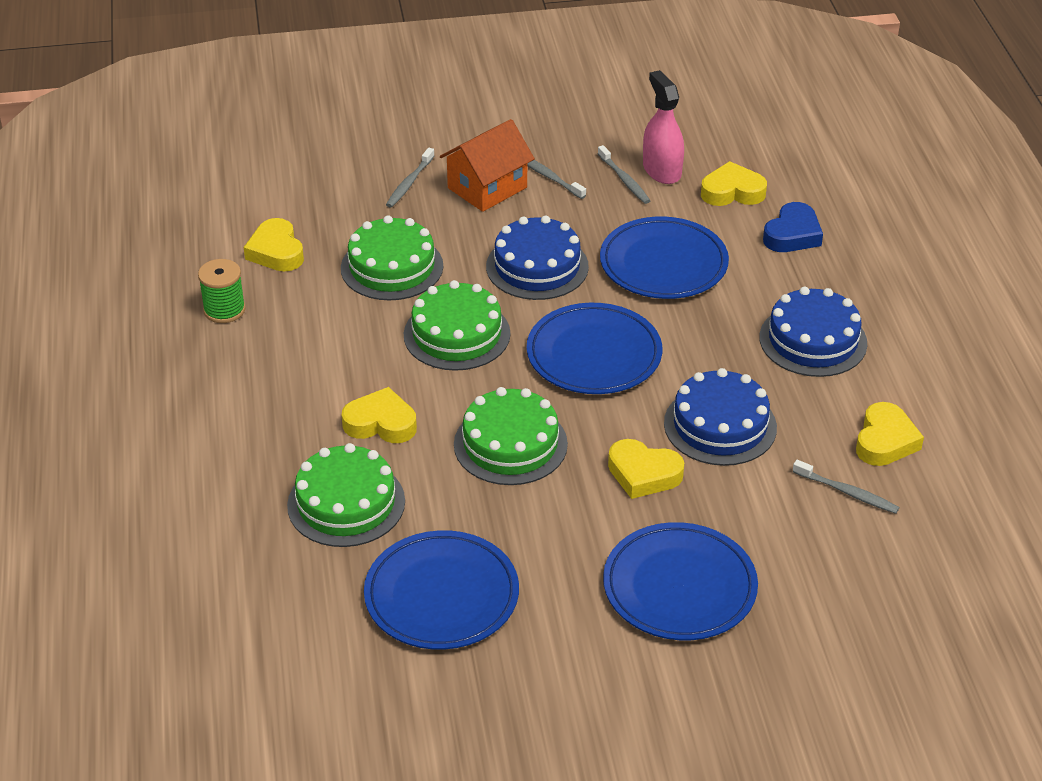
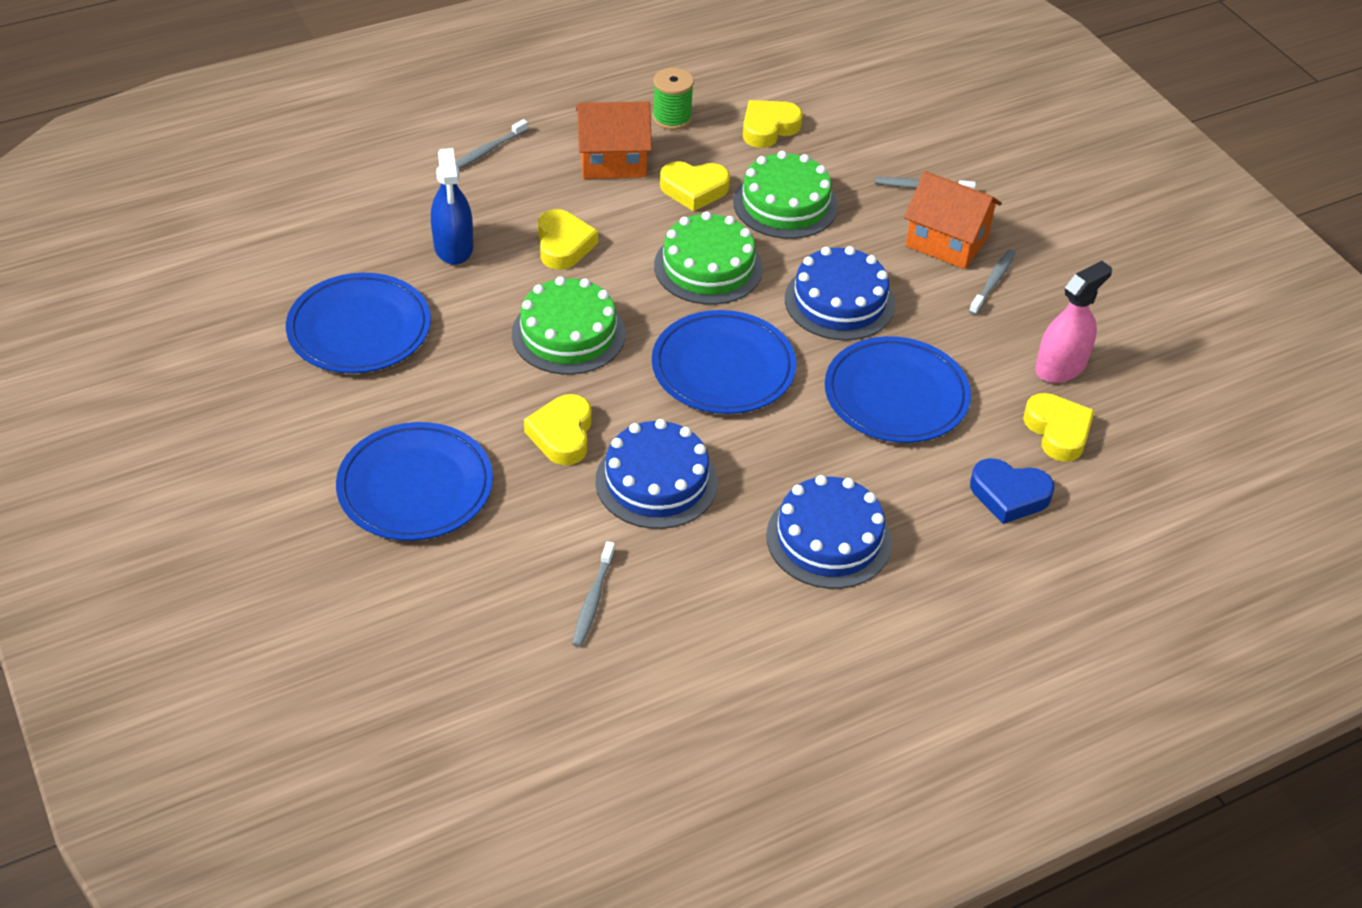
camera: 70 degrees right, 5 degrees up
(268, 363) = (613, 160): none -> orange house
(346, 503) = (453, 247): green cake -> blue spray bottle
(624, 180) = (1024, 340): grey toothbrush -> grey toothbrush (487, 151)
(885, 441) = (687, 623): yellow heart -> yellow heart (694, 189)

